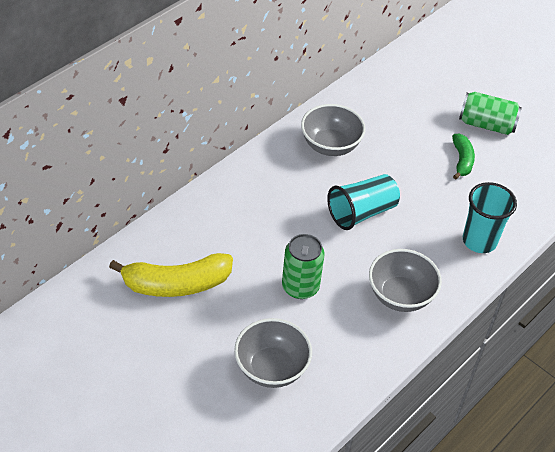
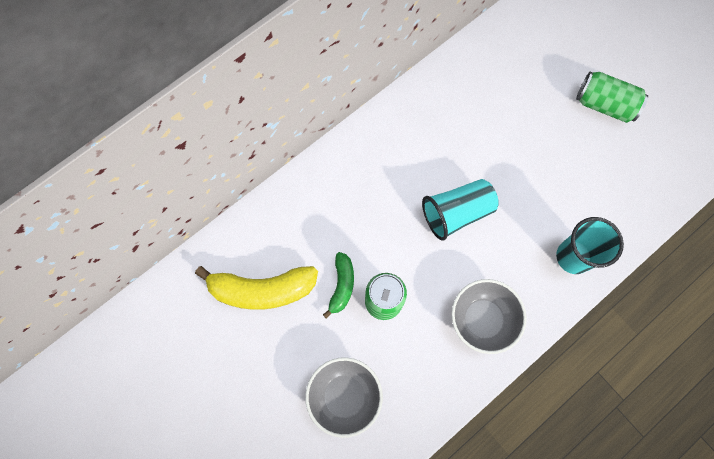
camera: 10 degrees right, 25 degrees up
(330, 146) = (435, 124): grey bowl -> none
(462, 160) = (571, 151): green banana -> green banana (342, 286)

